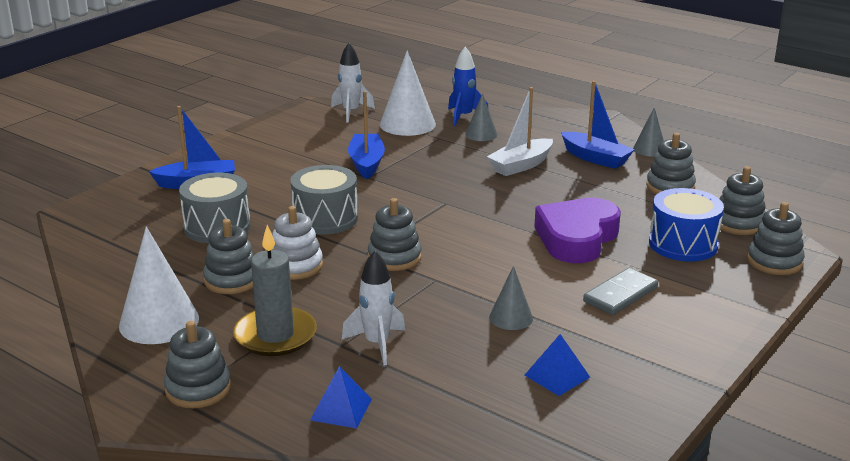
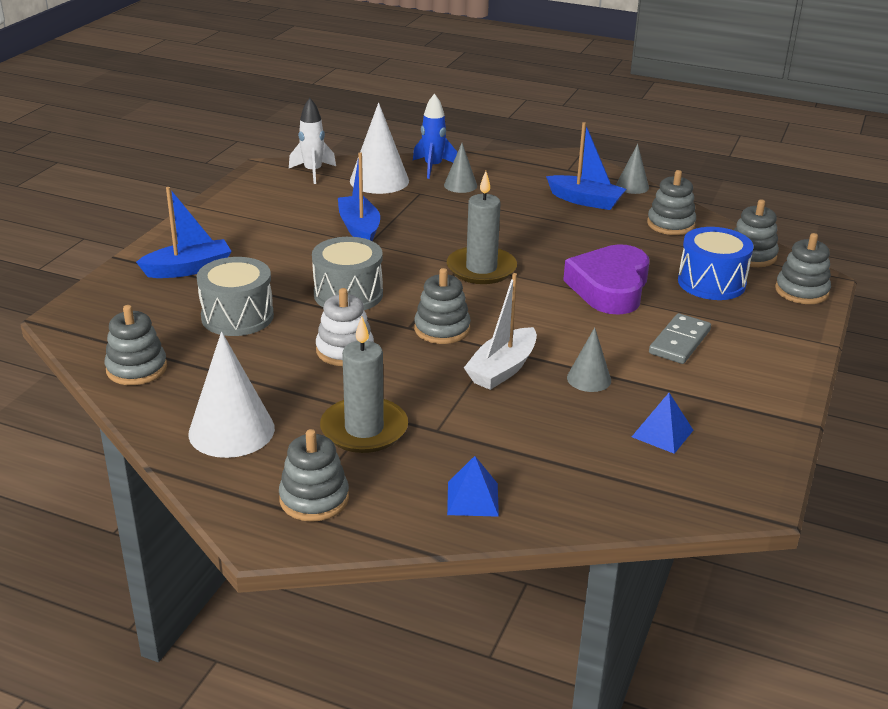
camera: 15 degrees left, 5 degrees up
(232, 280) = (285, 374): grey stacking toy -> grey stacking toy (136, 369)
(377, 344) = (472, 424): white rocket -> none
(460, 209) = (481, 269): none -> grey candle
(520, 165) = (517, 215): white boat -> white boat (502, 369)

